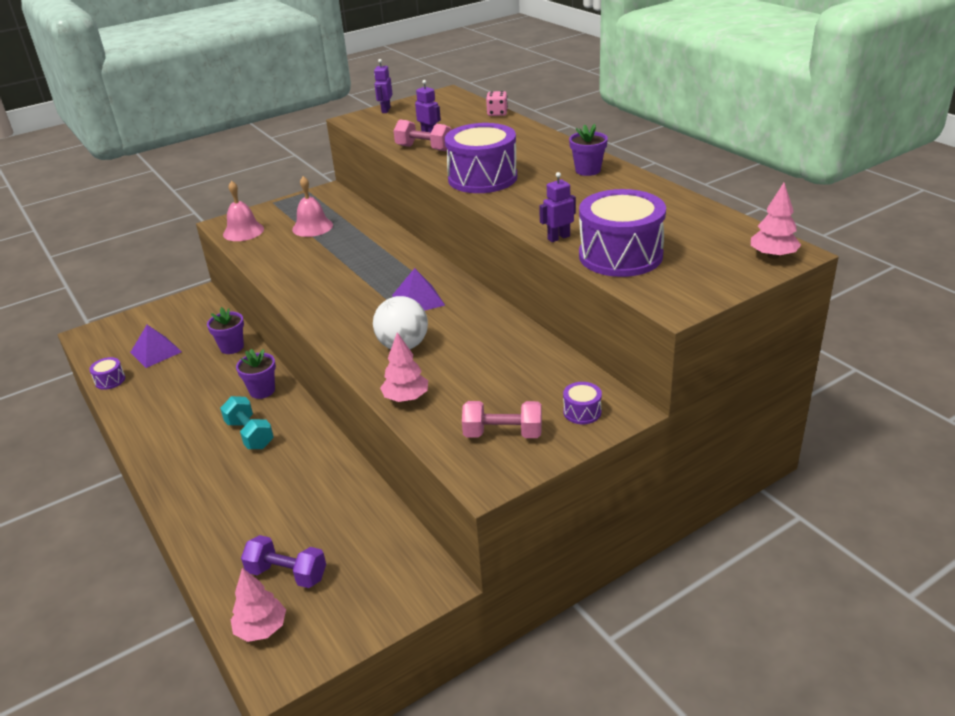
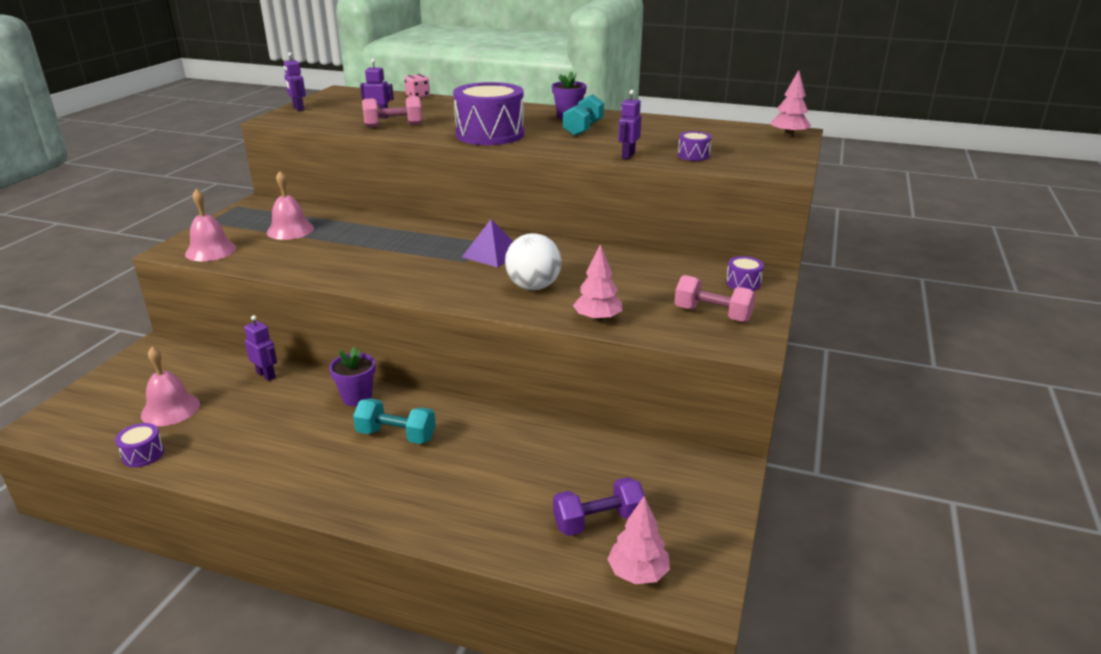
camera: 40 degrees left, 5 degrees down
(156, 352) = (170, 409): purple pyramid -> pink bell
(232, 347) = (266, 375): purple flower pot -> purple robot
(503, 434) = (712, 314): pink dumbbell -> pink dumbbell turned 60 degrees clockwise
(574, 191) = (583, 129): none -> turquoise dumbbell
(620, 255) = (693, 155): purple drum -> purple drum, size x0.43

